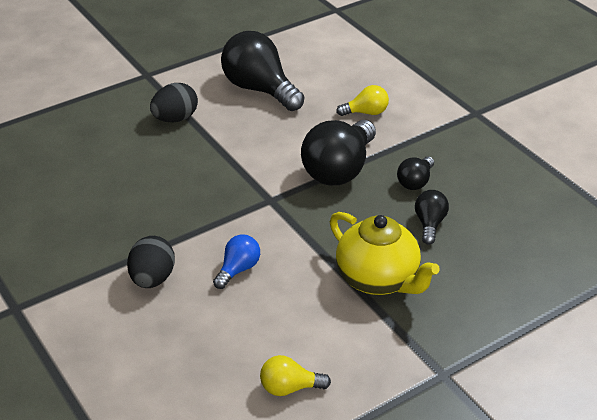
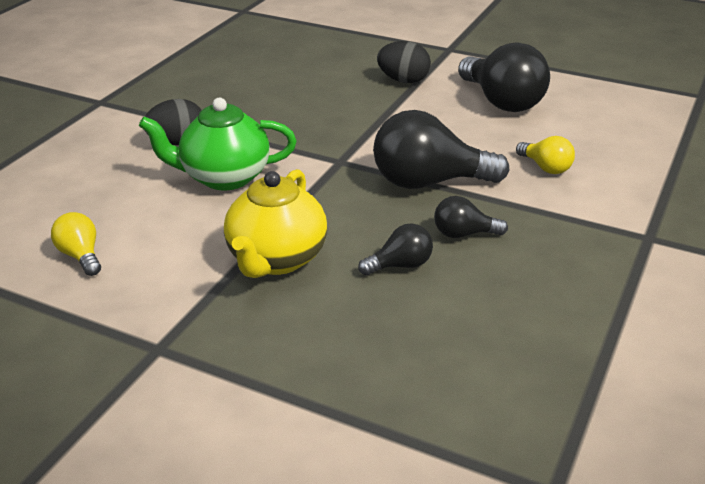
camera: 60 degrees right, 5 degrees down
(238, 269) = (224, 177): blue light bulb -> green teapot
(259, 89) = (502, 102): black light bulb -> black light bulb turned 135 degrees clockwise

